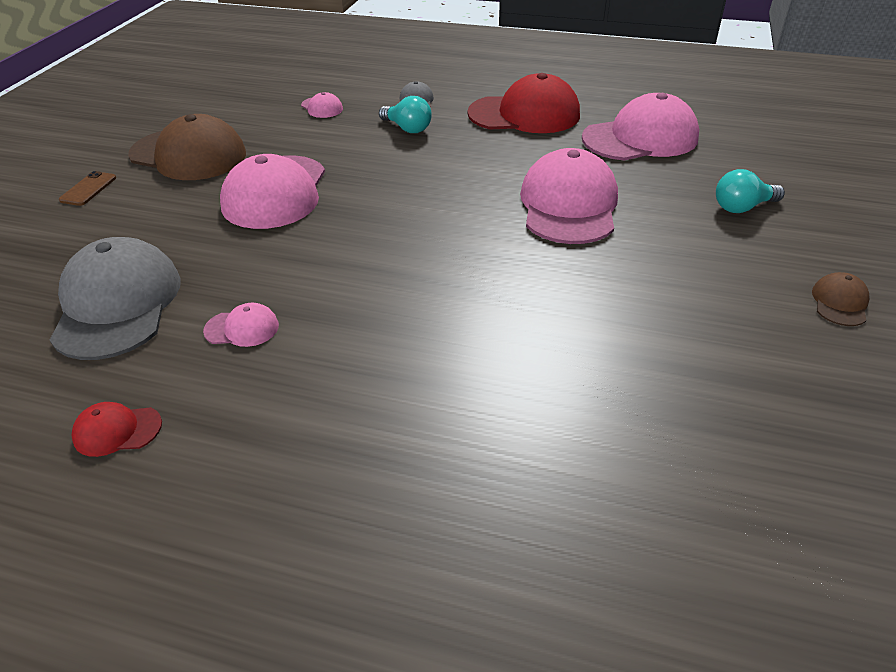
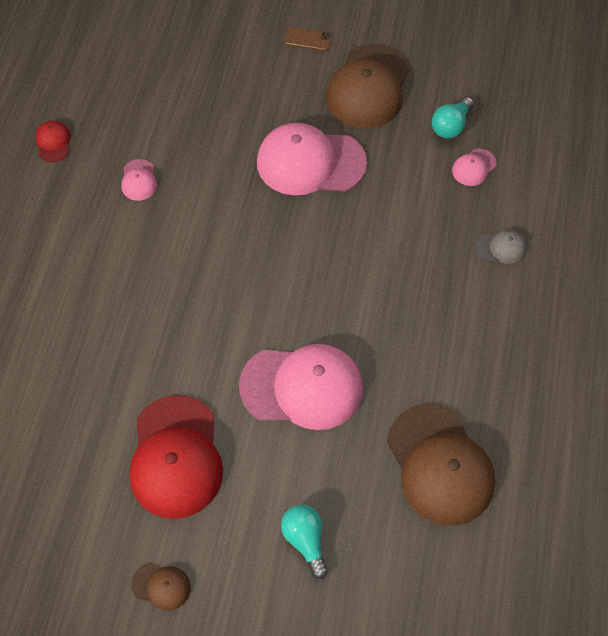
camera: 85 degrees right, 20 degrees up
(117, 304) = (165, 105): grey cap -> none
(407, 128) = (437, 246): turquoise light bulb -> turquoise light bulb (451, 126)
(524, 114) = (483, 352): red cap -> red cap (176, 457)
(640, 138) = (440, 465): pink cap -> brown cap

